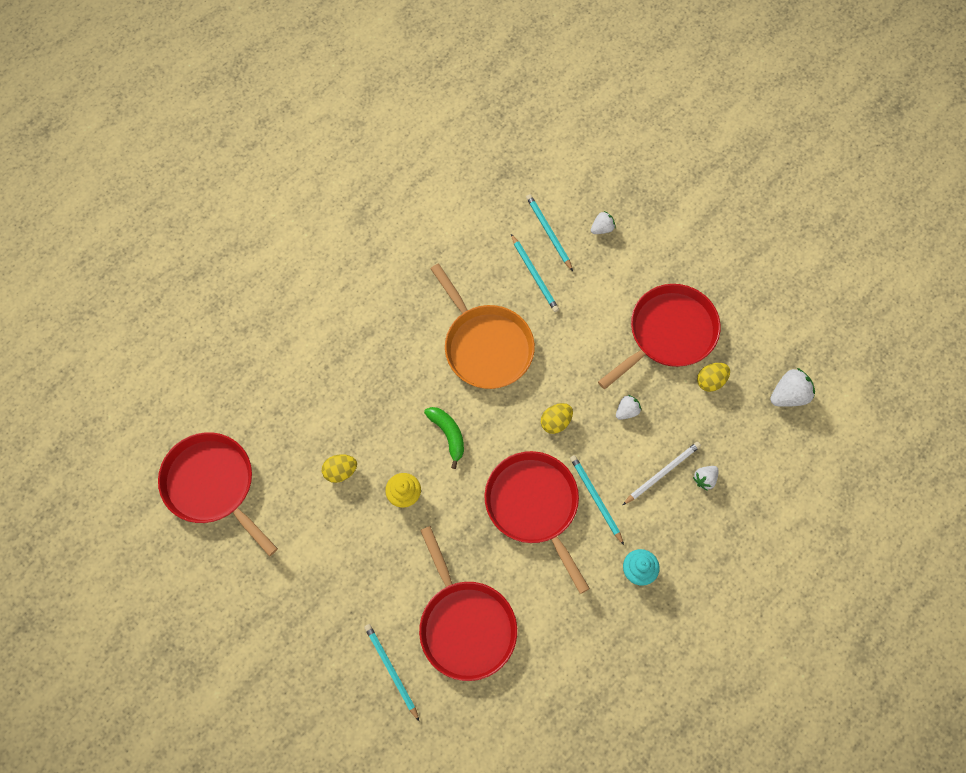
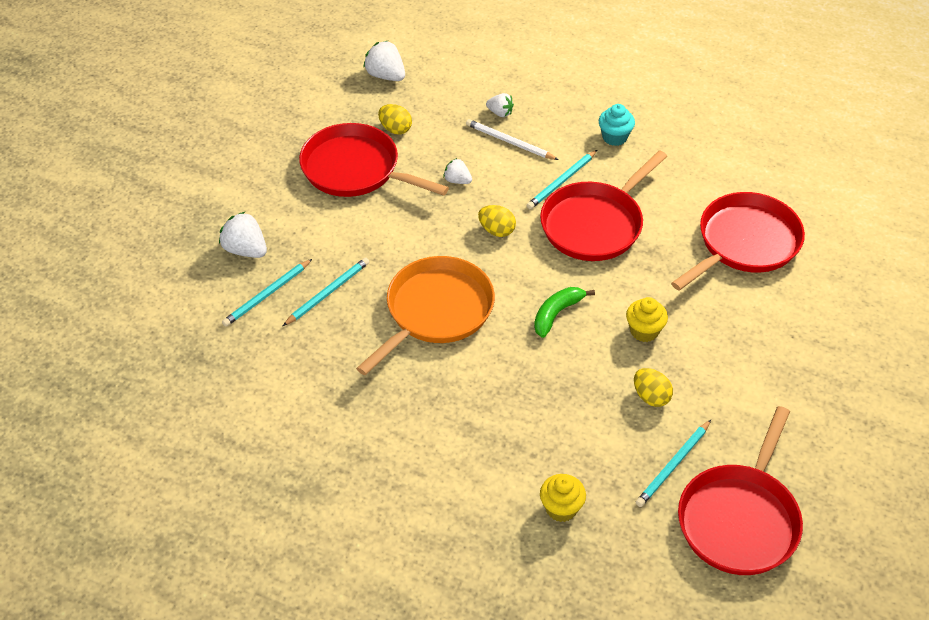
camera: 110 degrees left, 20 degrees down
(275, 369) = (561, 508): none -> yellow cupcake
(391, 671) = (825, 286): turquoise pencil -> turquoise pencil (673, 465)
(602, 228) = (245, 250): white strawberry -> white strawberry, size x1.64

